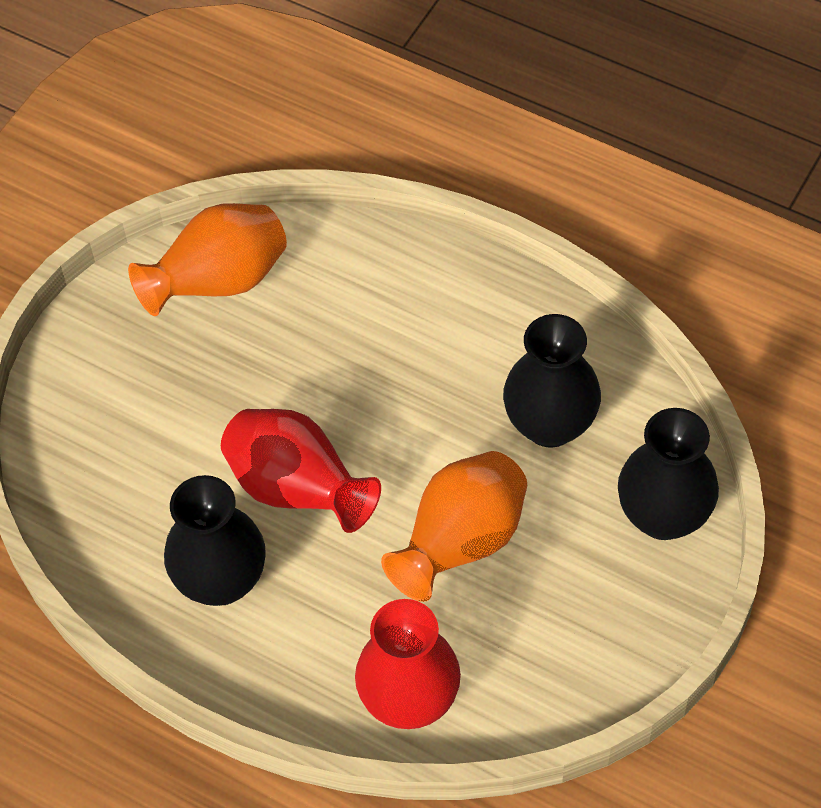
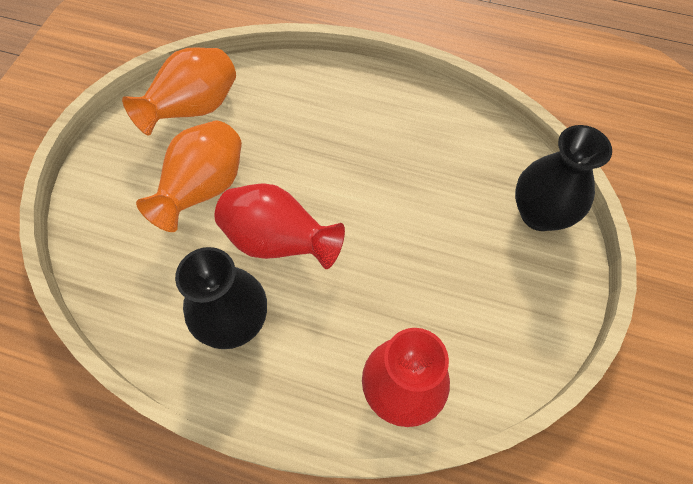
camera: 15 degrees left, 5 degrees up
(461, 543) = (405, 259): orange vase -> orange vase (204, 189)
(550, 424) = (443, 165): black vase -> none

